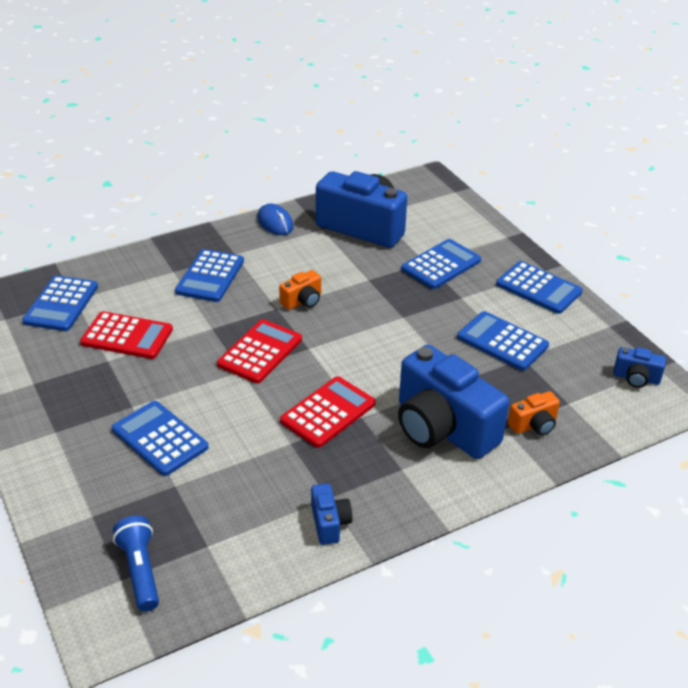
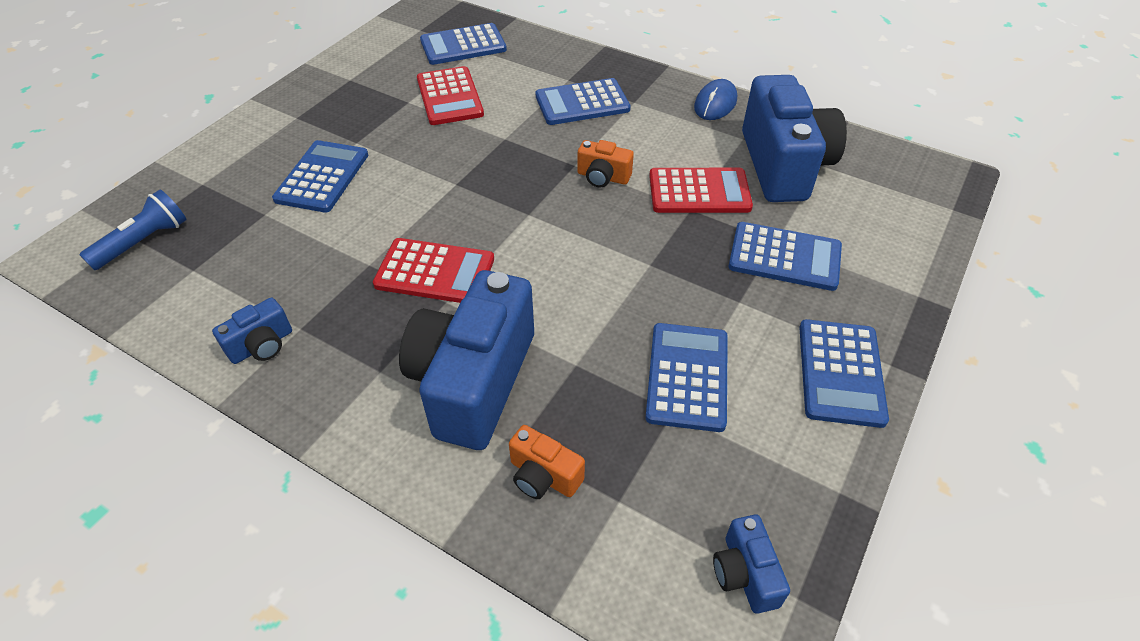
camera: 60 degrees right, 10 degrees up
(260, 352) = (494, 184): red calculator -> red calculator (699, 191)

